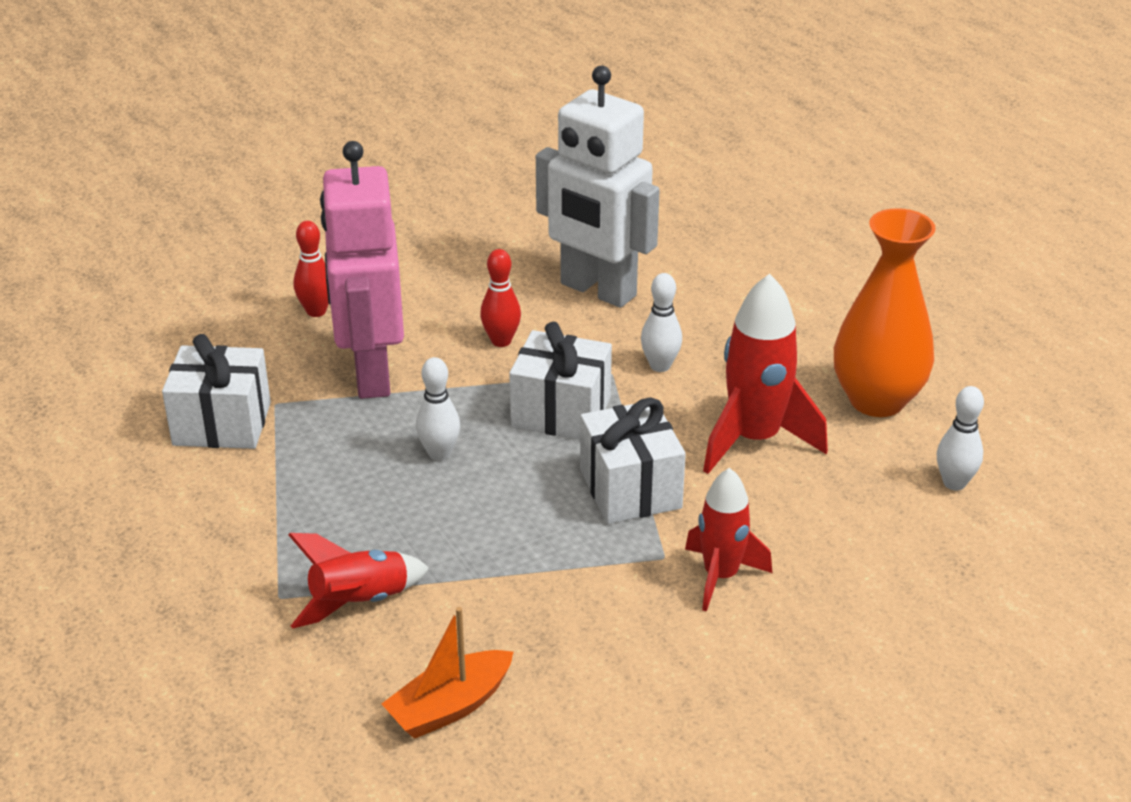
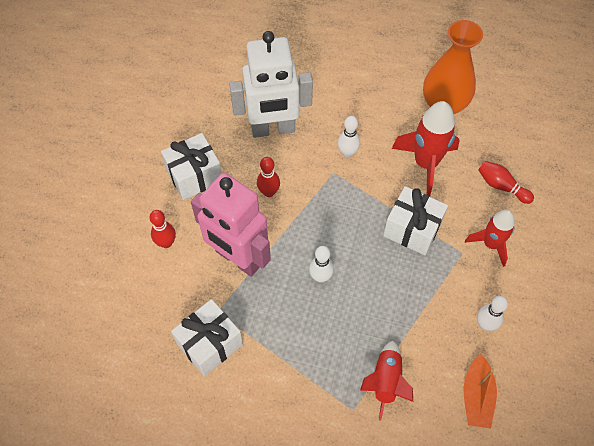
camera: 45 degrees left, 25 degrees up
(561, 412) = (340, 212): white gift -> white gift (194, 176)
(835, 530) = (501, 186): none -> red bowling pin
(954, 483) = (512, 127): white bowling pin -> white bowling pin (485, 324)

